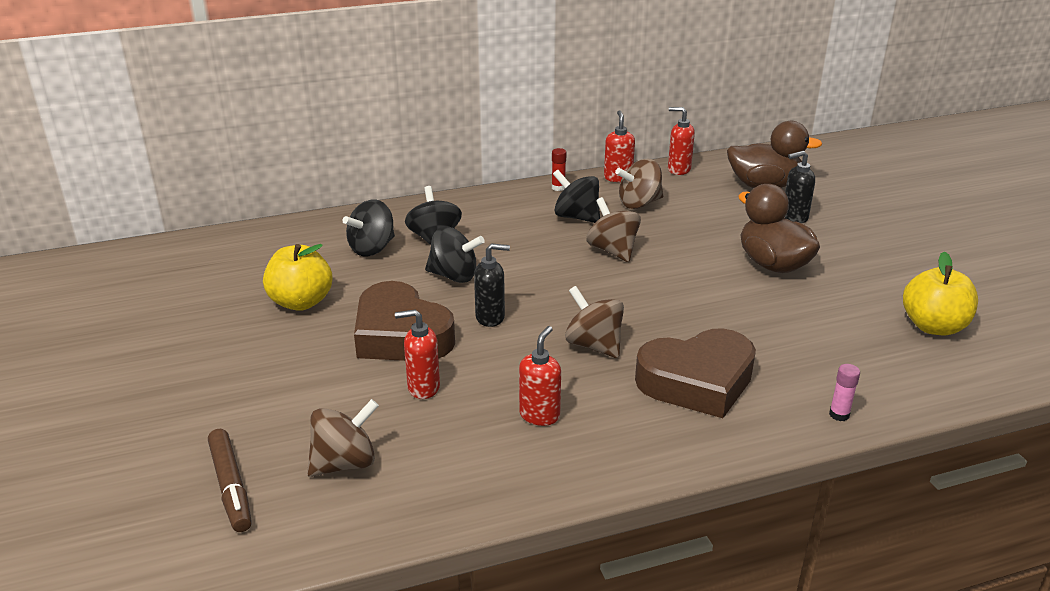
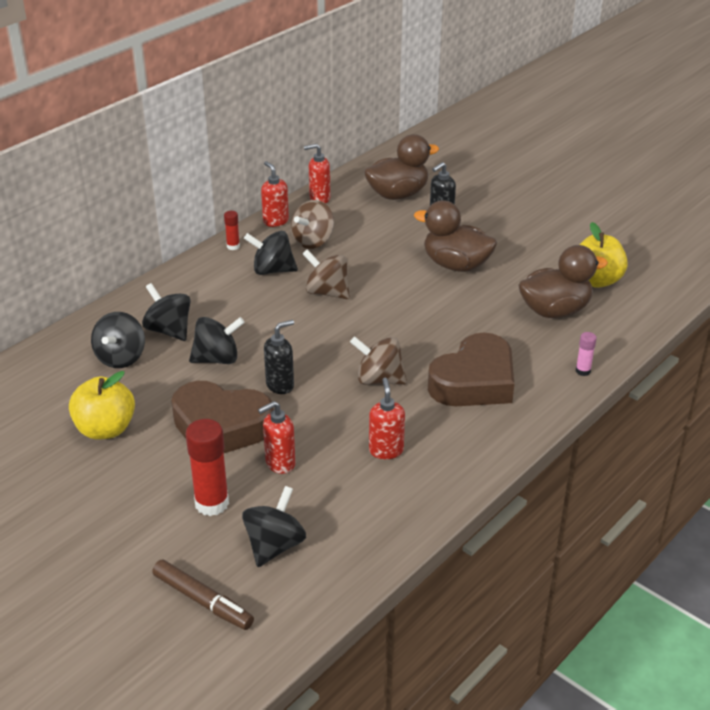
camera: 30 degrees left, 5 degrees up
(326, 400) = (212, 503): none -> red glue stick
(345, 463) = (274, 545): brown spinning top -> black spinning top
(854, 341) = (555, 311): none -> brown duck

